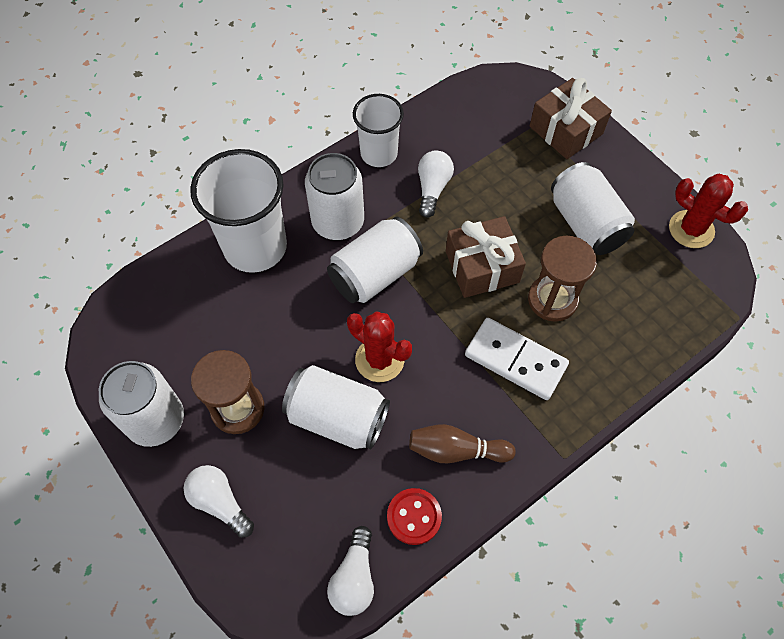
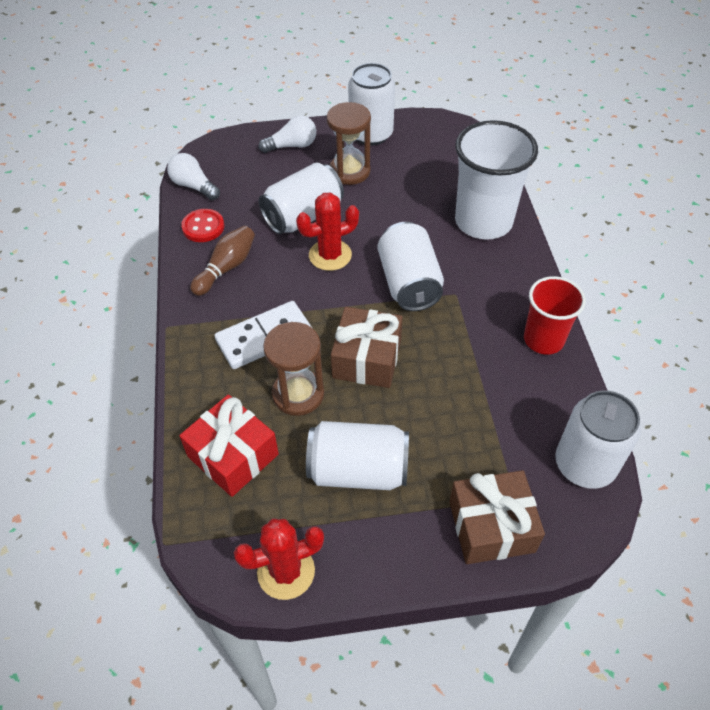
camera: 120 degrees right, 10 degrees down
(338, 222) = (478, 280): white can -> white can (584, 464)
(379, 153) = (543, 339): white cup -> red cup
(432, 188) = (477, 362): white light bulb -> none
(640, 314) = (233, 455): none -> red gift

